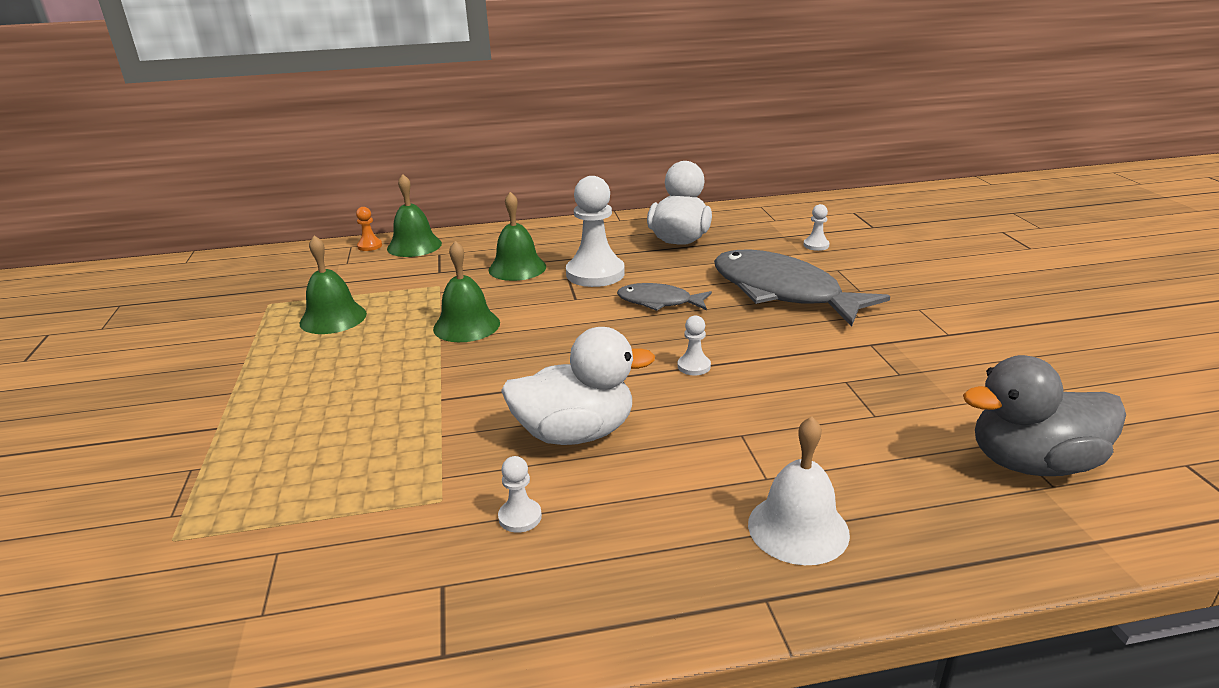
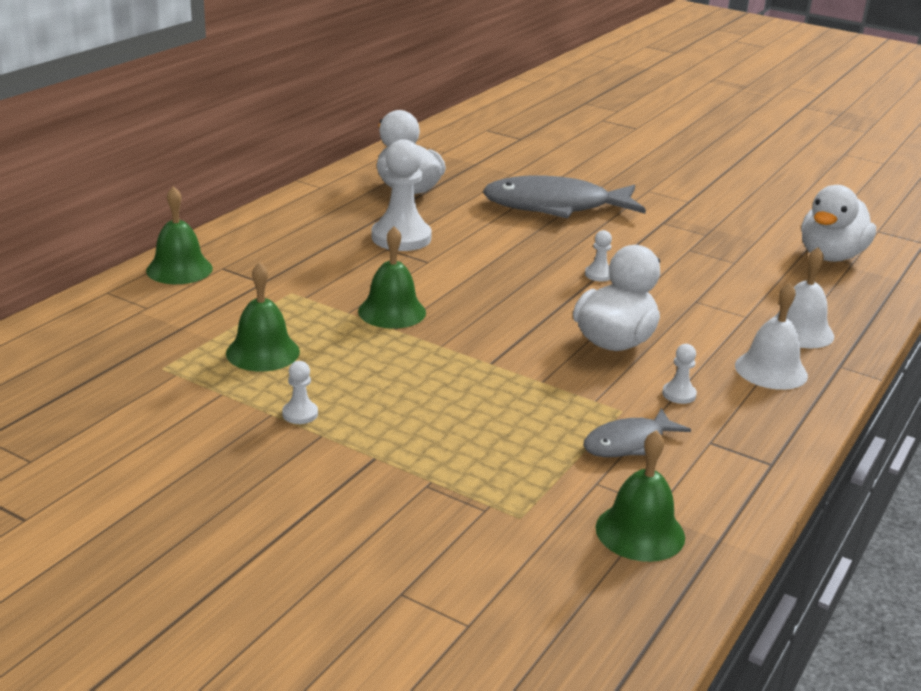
camera: 50 degrees left, 0 degrees up
(370, 246) = (130, 285): orange pawn -> none
(517, 268) = (327, 255): green bell -> green bell (640, 532)
(659, 302) = (492, 242): grey fish -> grey fish (628, 443)
(667, 551) = (771, 370): none -> white bell
(816, 245) = (511, 164): white pawn -> white pawn (300, 414)
(1032, 463) = (830, 256): grey duck -> white duck

